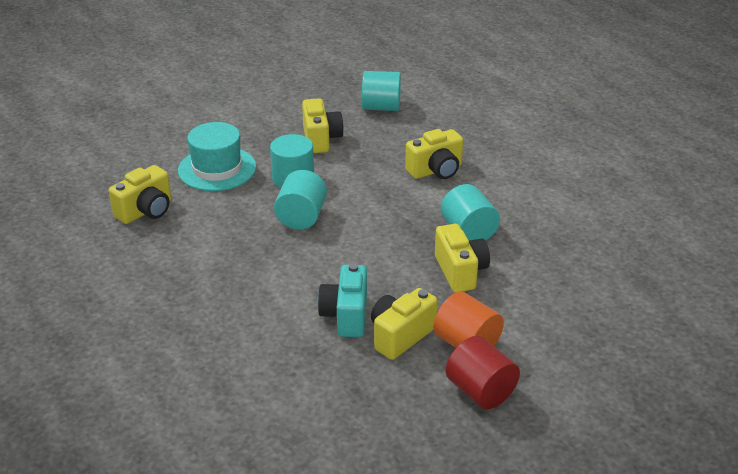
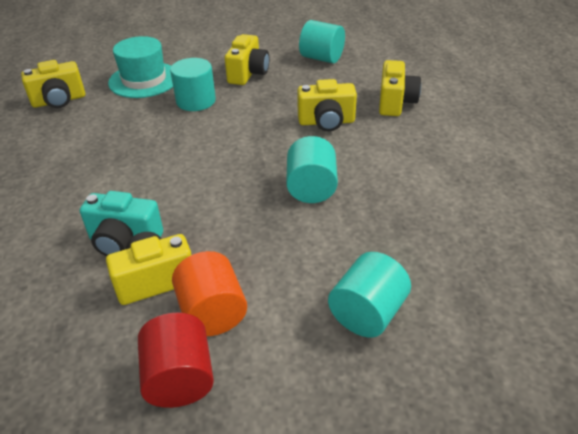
camera: 25 degrees right, 5 degrees up
(301, 217) = (172, 135): turquoise cylinder -> turquoise cylinder (367, 313)
(346, 315) = (124, 241): turquoise camera -> turquoise camera turned 105 degrees counterclockwise
(460, 272) = (270, 228): yellow camera -> yellow camera (395, 102)

